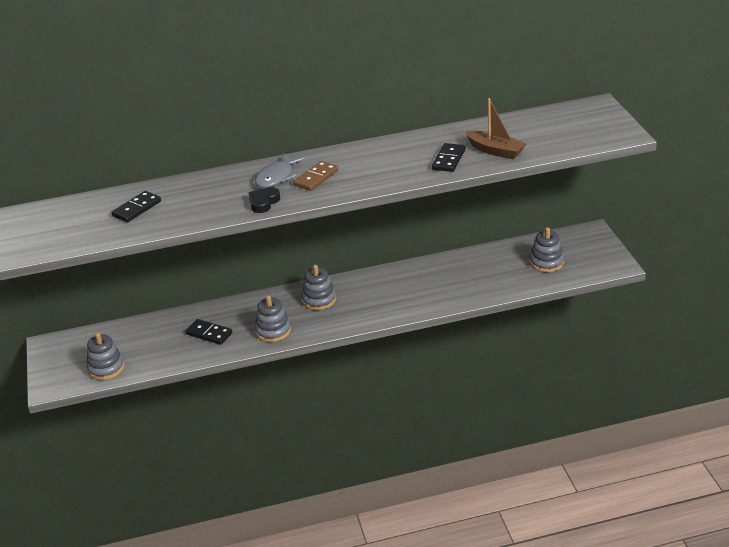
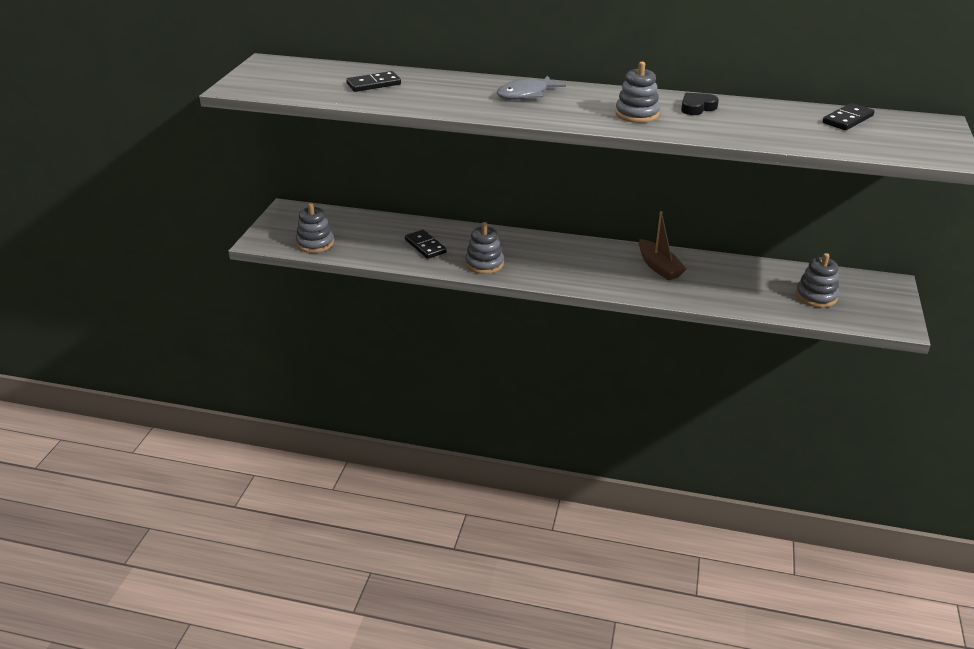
camera: 25 degrees right, 0 degrees up
(263, 202) = (491, 110): black heart -> black heart (697, 107)
(316, 178) = (563, 105): brown domino -> none
(319, 300) = (549, 252): grey stacking toy -> grey stacking toy (637, 114)
(448, 159) = (717, 126): black domino -> black domino (848, 119)
(495, 151) = (778, 132): brown boat -> brown boat (659, 267)

